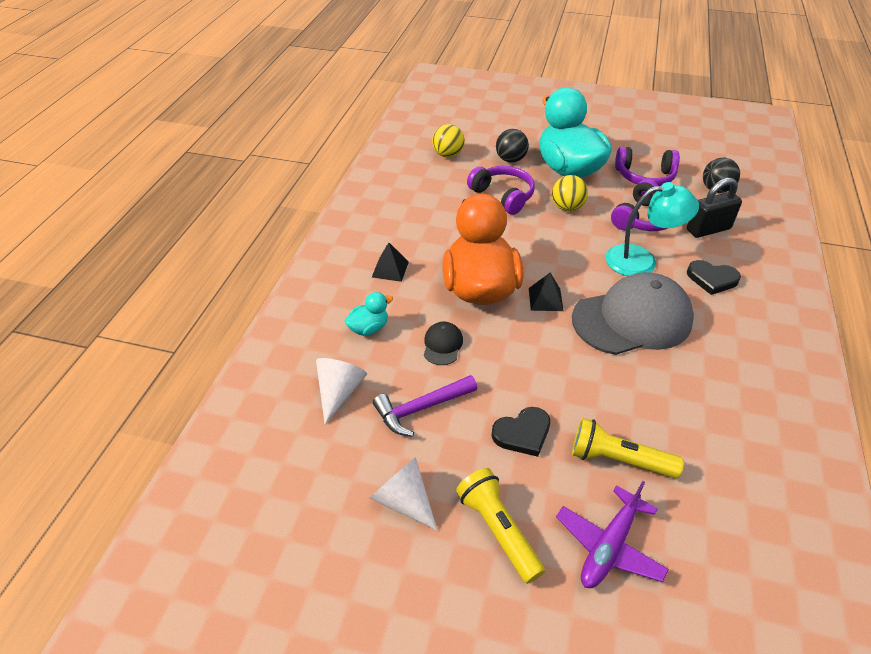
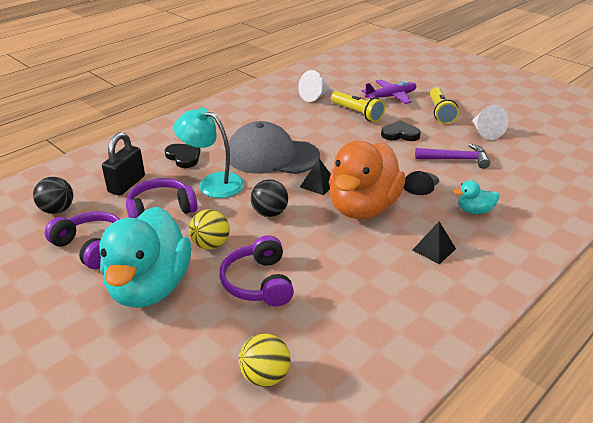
camera: 150 degrees left, 10 degrees down
(339, 392) = (511, 182): white cone -> white cone (315, 96)
(510, 159) = (195, 330): black ball -> black ball (270, 213)
(708, 229) = (127, 184): black padlock -> black padlock turned 75 degrees counterclockwise

